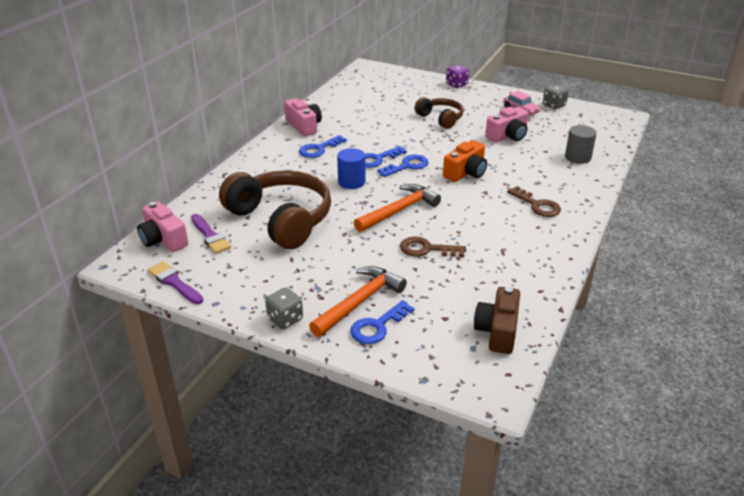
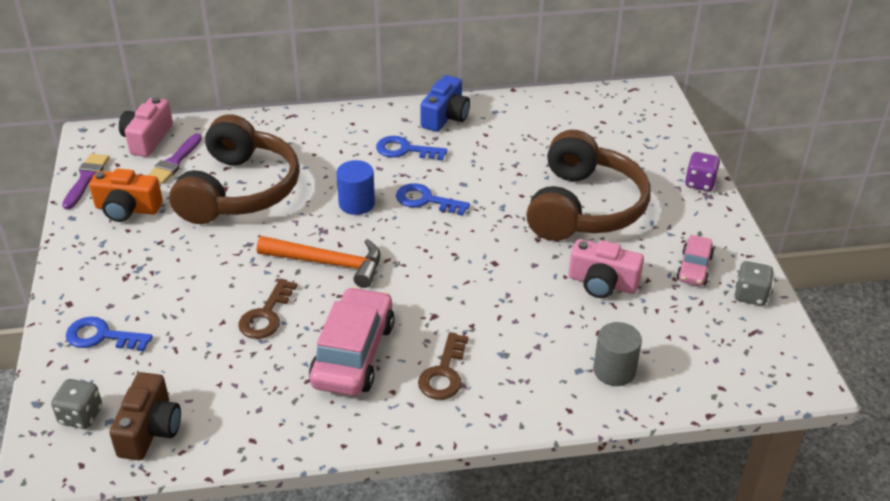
camera: 55 degrees right, 5 degrees up
(285, 319) = (75, 270): grey dice -> grey dice (81, 416)
(304, 126) = (445, 117): pink camera -> blue camera
(359, 302) = (134, 306): orange hammer -> none
(407, 166) = (433, 229): blue key -> none
(426, 249) = (266, 315): brown key -> brown key turned 135 degrees counterclockwise
(440, 118) = (583, 207): brown headphones -> brown headphones, size x1.84
(466, 173) = (464, 282): orange camera -> orange camera (127, 209)
(493, 229) = (353, 354): none -> pink car
(497, 331) = (150, 430): brown camera -> brown camera turned 120 degrees clockwise

